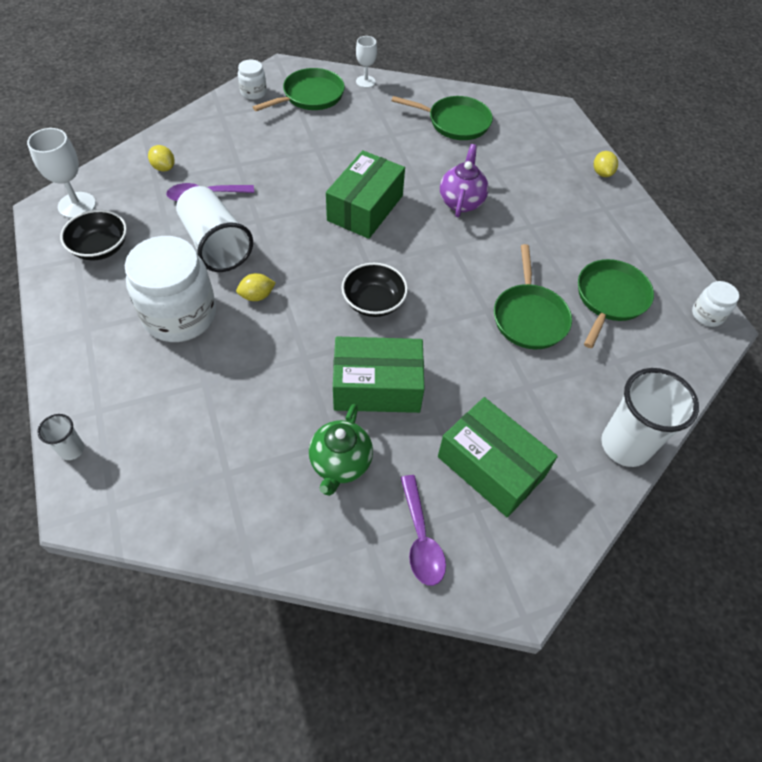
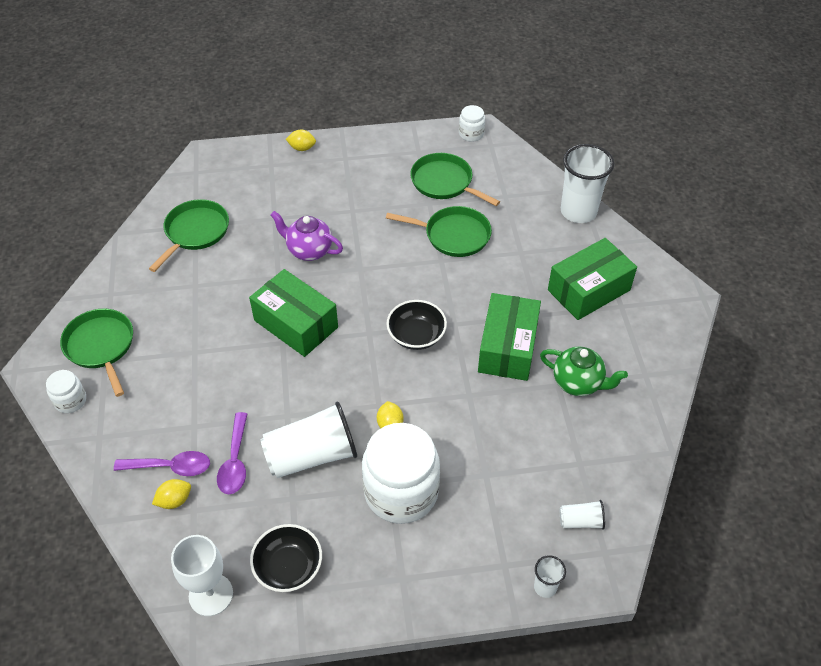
camera: 75 degrees left, 5 degrees down
(151, 479) = (581, 521): none -> white cup
(365, 81) = (97, 293): white goblet -> none
(421, 539) = (644, 342): purple spoon -> purple spoon (170, 467)

